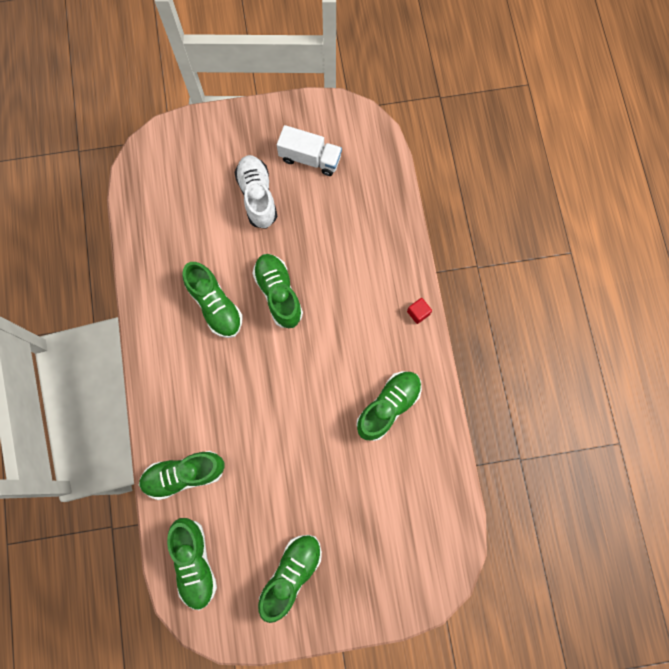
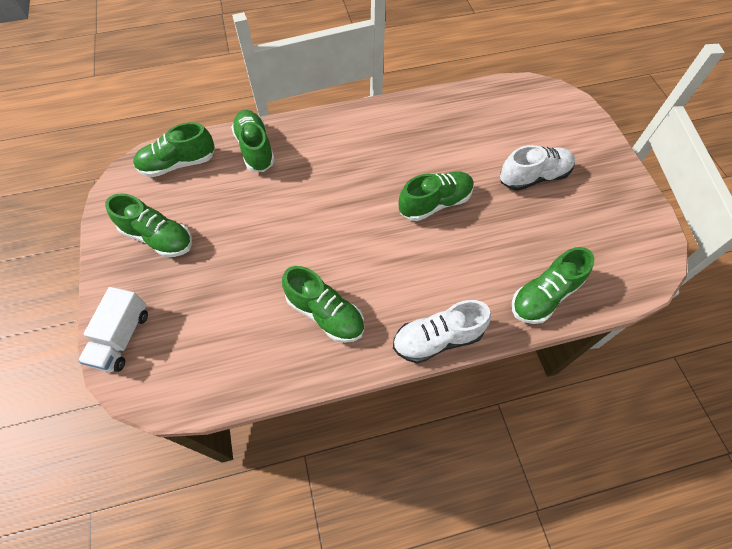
camera: 85 degrees right, 15 degrees down
(215, 305) = (414, 155): green shoe -> green shoe (544, 296)
(310, 158) = (591, 218): white truck -> white truck (122, 337)
(418, 313) = (437, 339): red cube -> white shoe

